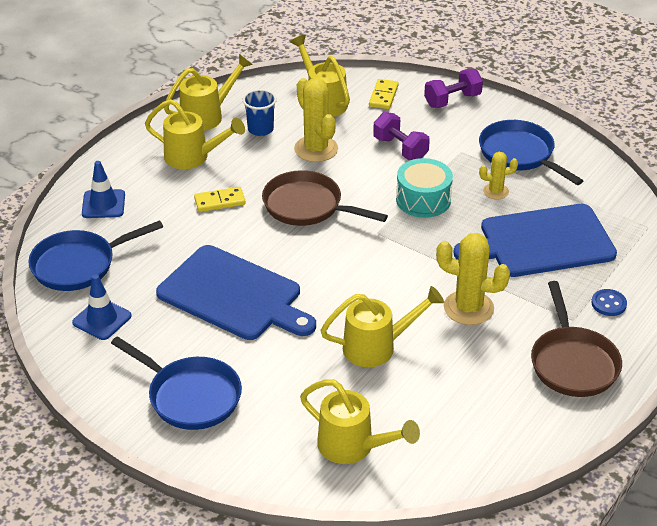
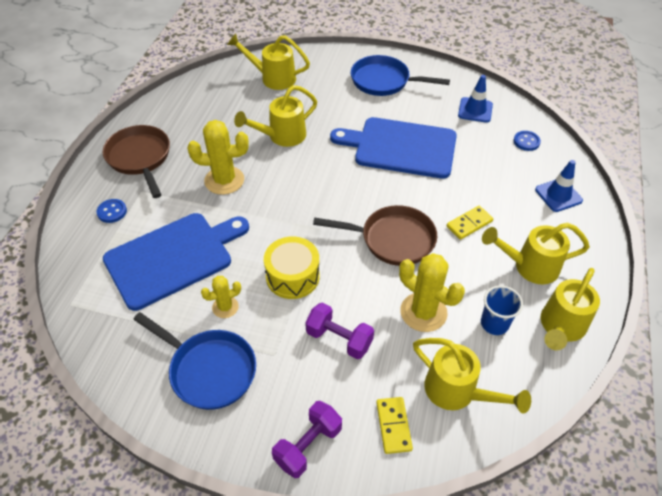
camera: 160 degrees right, 10 degrees up
(79, 265) = (526, 141): blue pan -> blue button
(423, 200) = (292, 276): turquoise drum -> yellow drum

